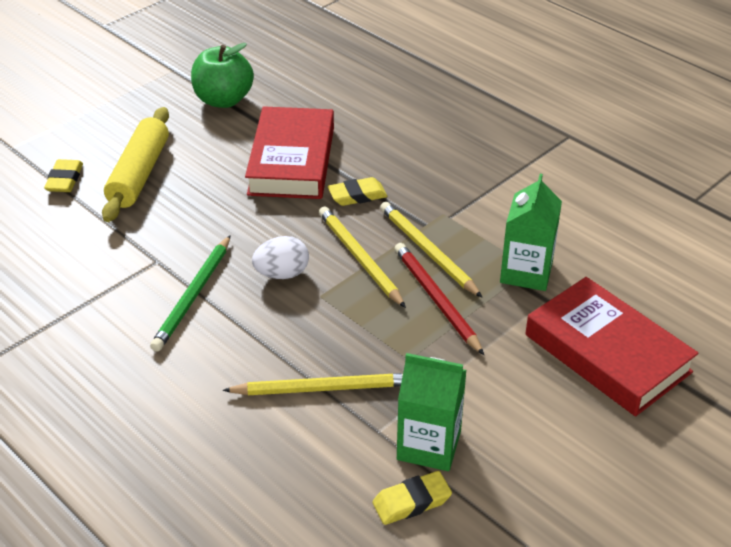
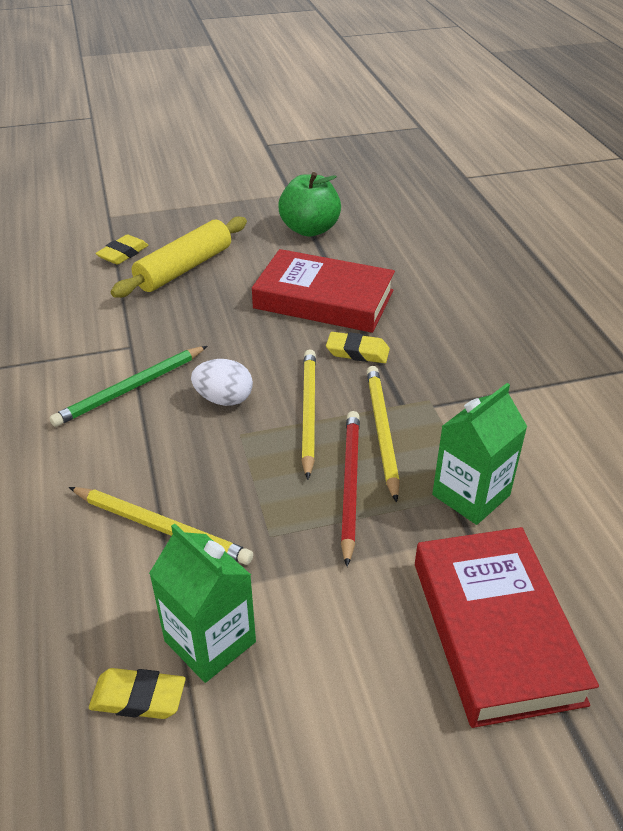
camera: 30 degrees right, 0 degrees up
(291, 160) = (323, 299): red book -> red book turned 75 degrees clockwise

